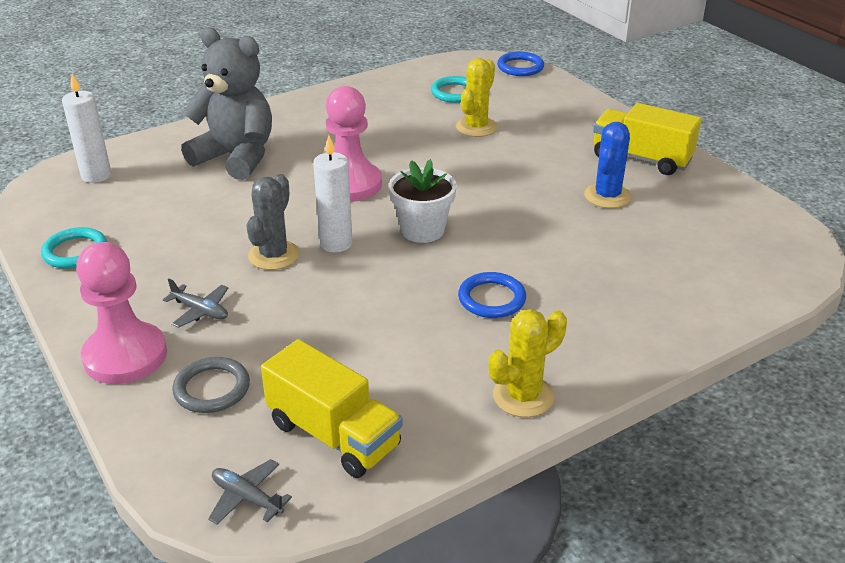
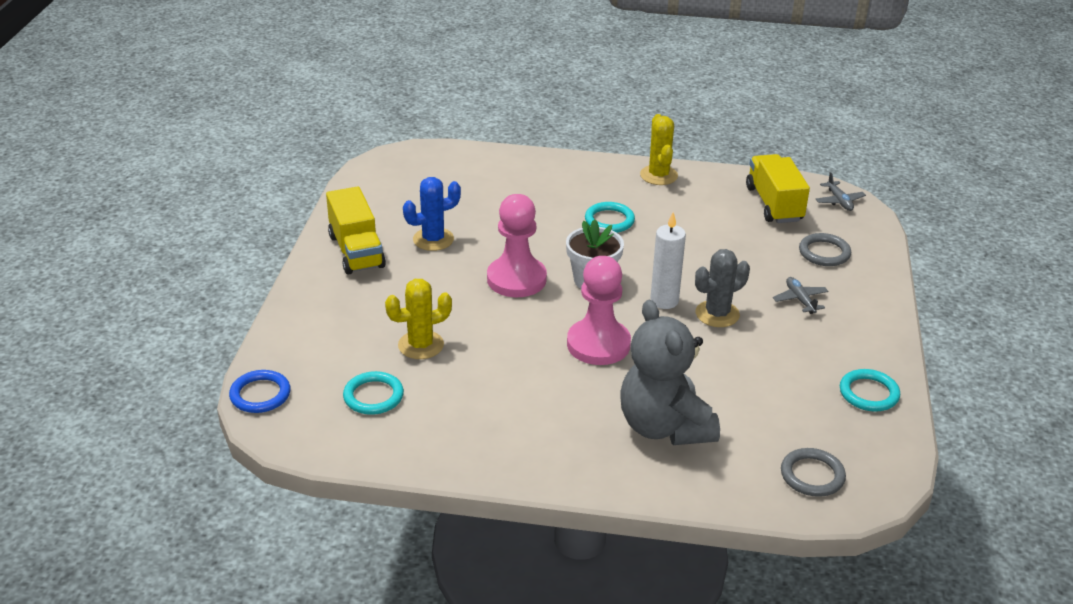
camera: 140 degrees left, 0 degrees up
(96, 175) = (812, 475): white candle -> grey ring
(125, 356) = (867, 294): pink pawn -> pink pawn (516, 279)
(491, 299) = (609, 220): blue ring -> turquoise ring
(523, 396) = (658, 175): yellow cactus -> yellow cactus turned 75 degrees clockwise

